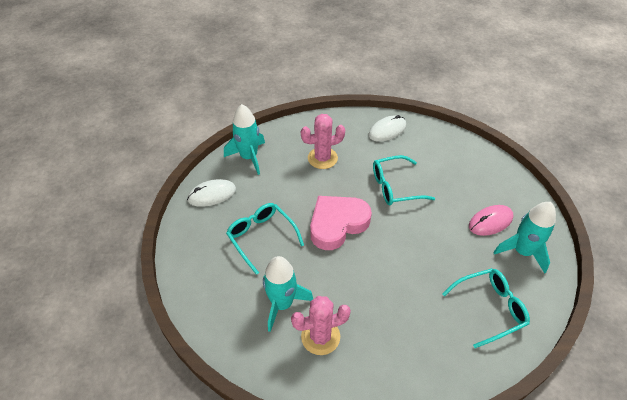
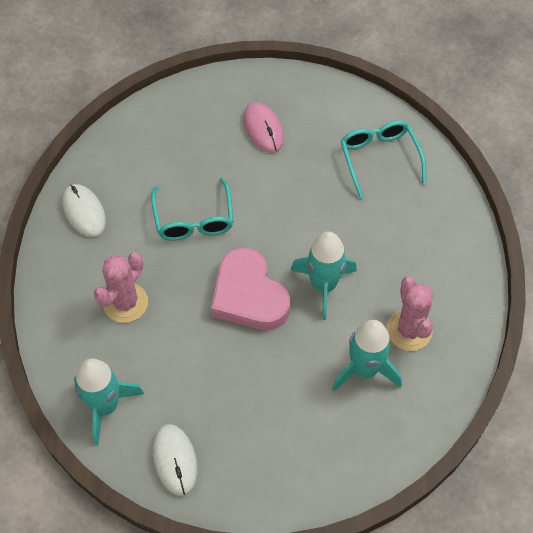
camera: 85 degrees left, 10 degrees up
(261, 237) = (261, 391): turquoise glasses -> none
(322, 158) = (125, 303): pink cactus -> pink cactus turned 45 degrees clockwise
(522, 251) = (308, 110): turquoise rocket -> turquoise rocket (323, 286)

